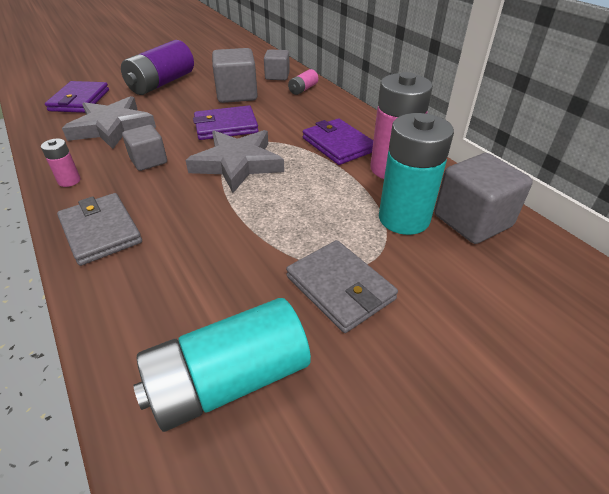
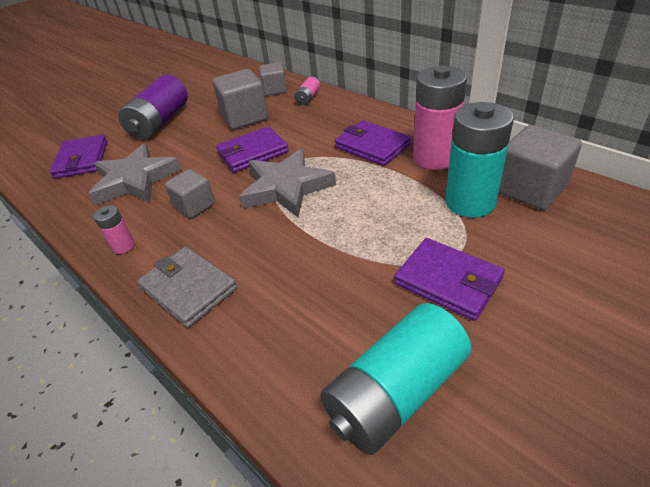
camera: 10 degrees left, 0 degrees up
(340, 288) = (448, 281): grey wallet -> purple wallet

